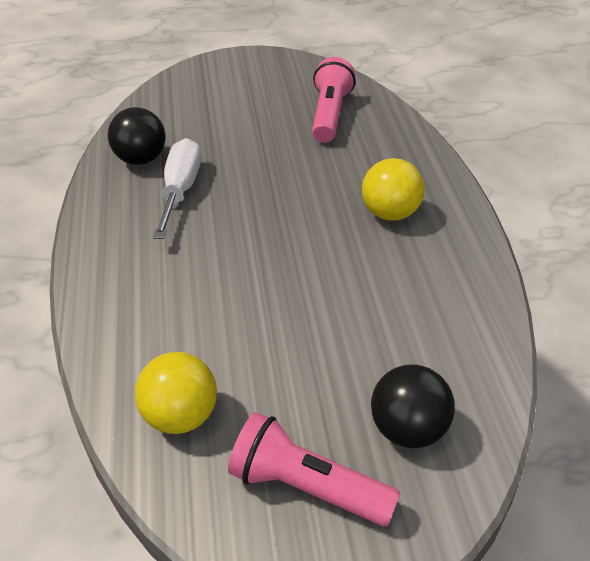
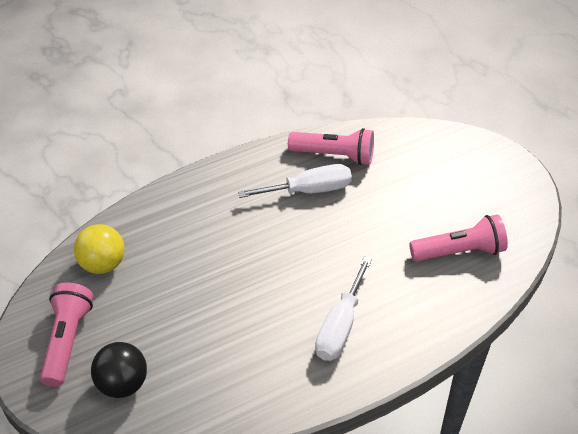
camera: 70 degrees right, 5 degrees up
(141, 159) = (334, 155): black ball -> pink flashlight
(390, 213) = (340, 326): yellow ball -> white screwdriver

